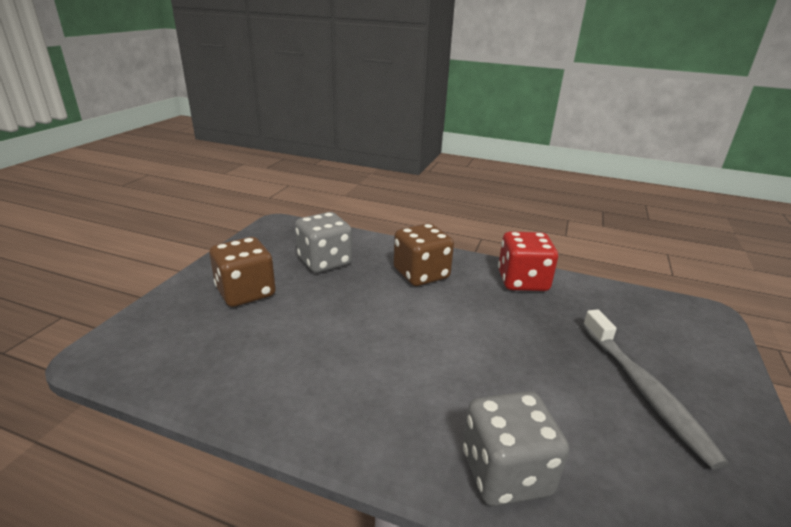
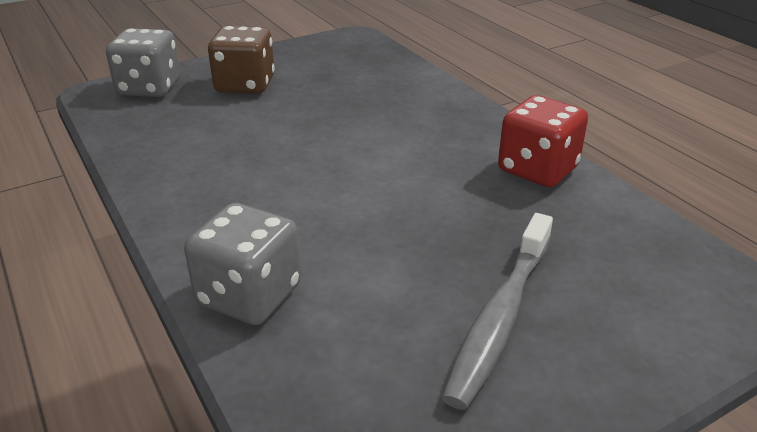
camera: 40 degrees right, 5 degrees up
(324, 262) = (347, 82): grey dice -> grey dice (149, 88)
(421, 274) = (427, 123): brown dice -> none

